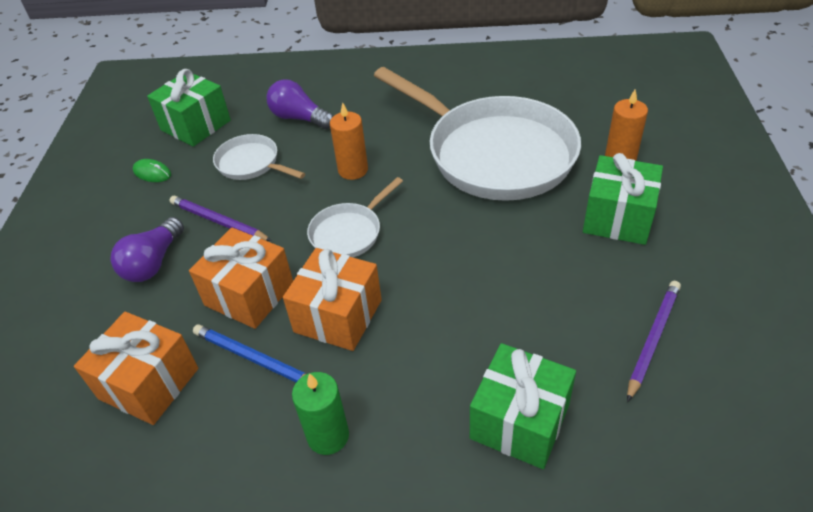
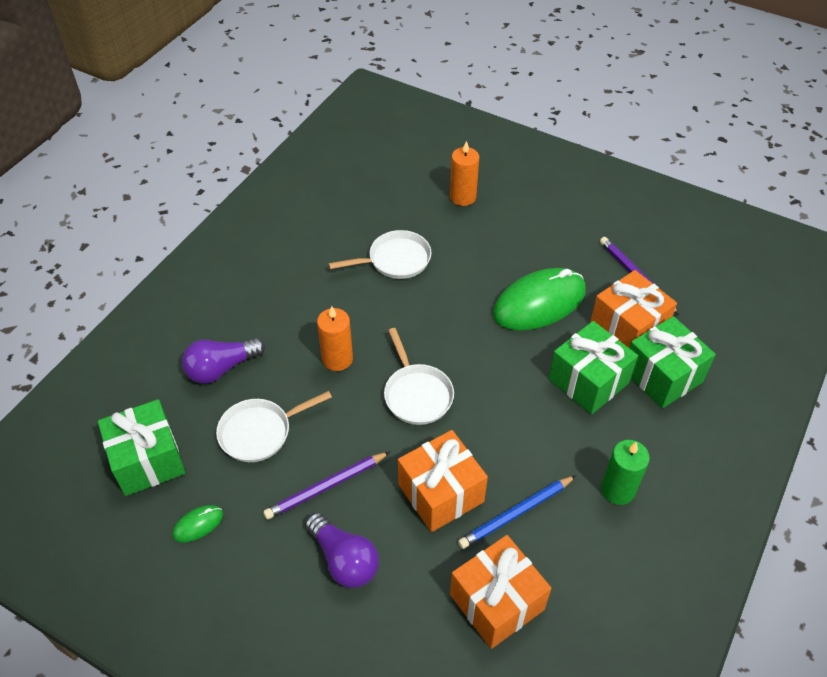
camera: 65 degrees left, 5 degrees up
(338, 316) = (506, 439): orange gift -> orange gift (627, 328)
(493, 153) = (395, 260): white pan -> white pan, size x0.45
(532, 271) = (539, 303): none -> green mouse
(618, 218) = (521, 232): green gift -> green gift (588, 381)

